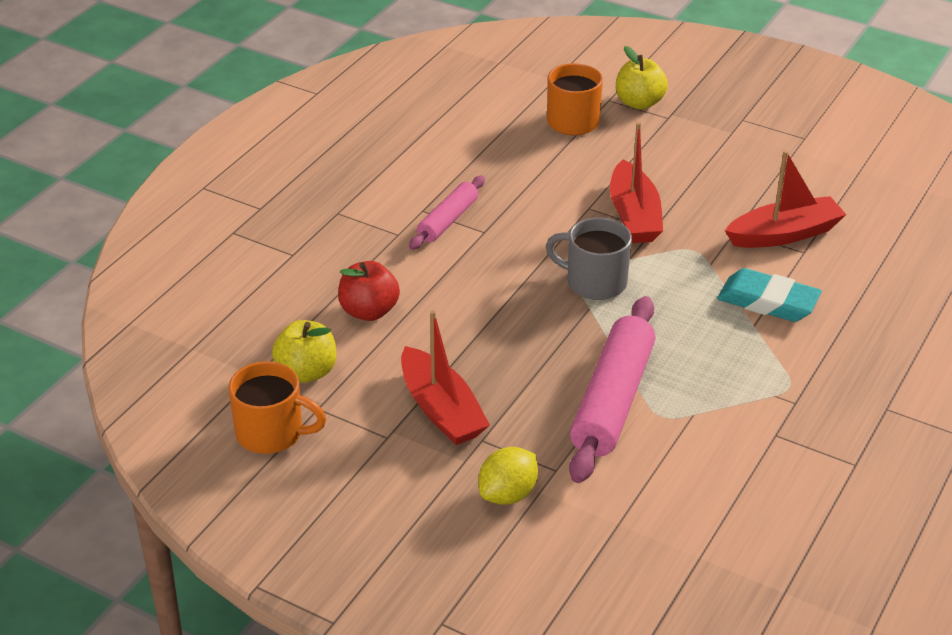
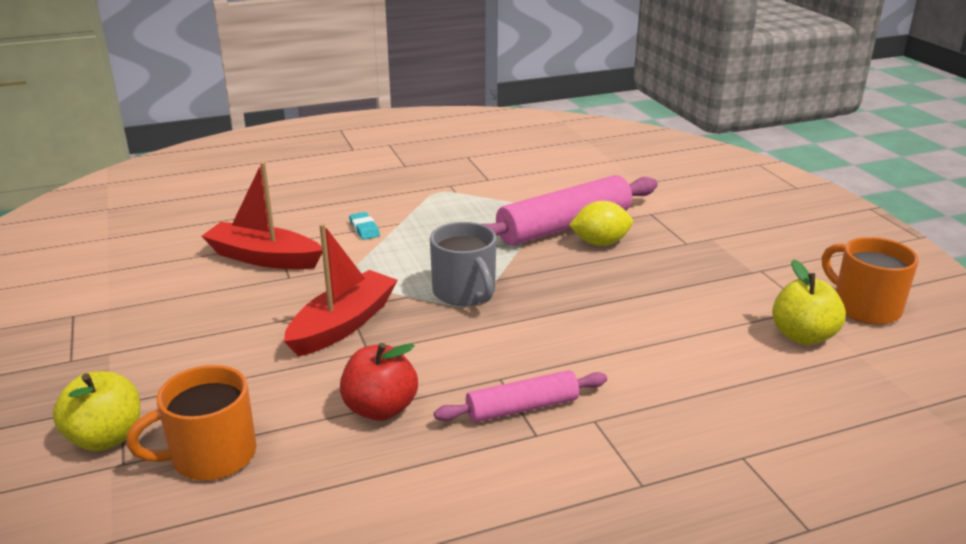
camera: 140 degrees left, 10 degrees down
(369, 311) = (699, 358): red apple -> red apple (380, 409)
(441, 410) = (700, 268): red boat -> none
(508, 494) = (697, 215): yellow lemon -> yellow lemon (600, 243)
(768, 302) = (364, 229): turquoise eraser -> turquoise eraser, size x0.50

